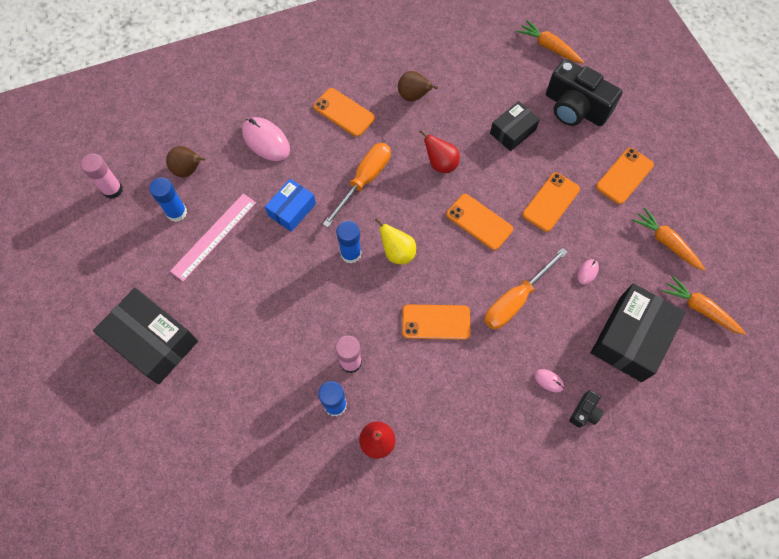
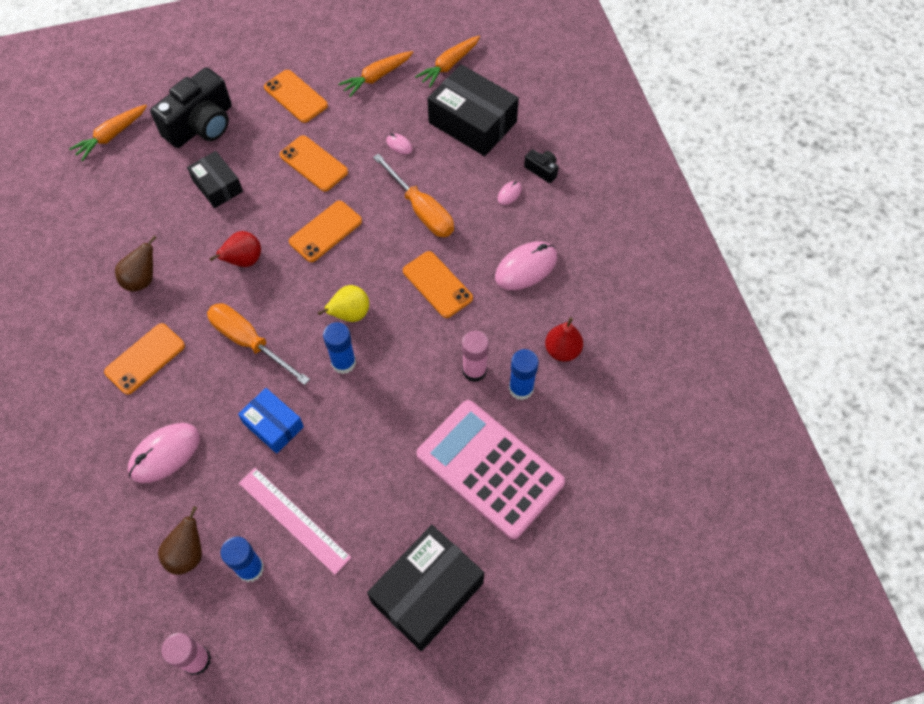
camera: 85 degrees left, 5 degrees down
(257, 382) = (490, 469): none -> pink calculator
(436, 322) = (437, 284): orange phone -> orange phone turned 45 degrees counterclockwise
(464, 402) = (526, 268): none -> pink mouse

